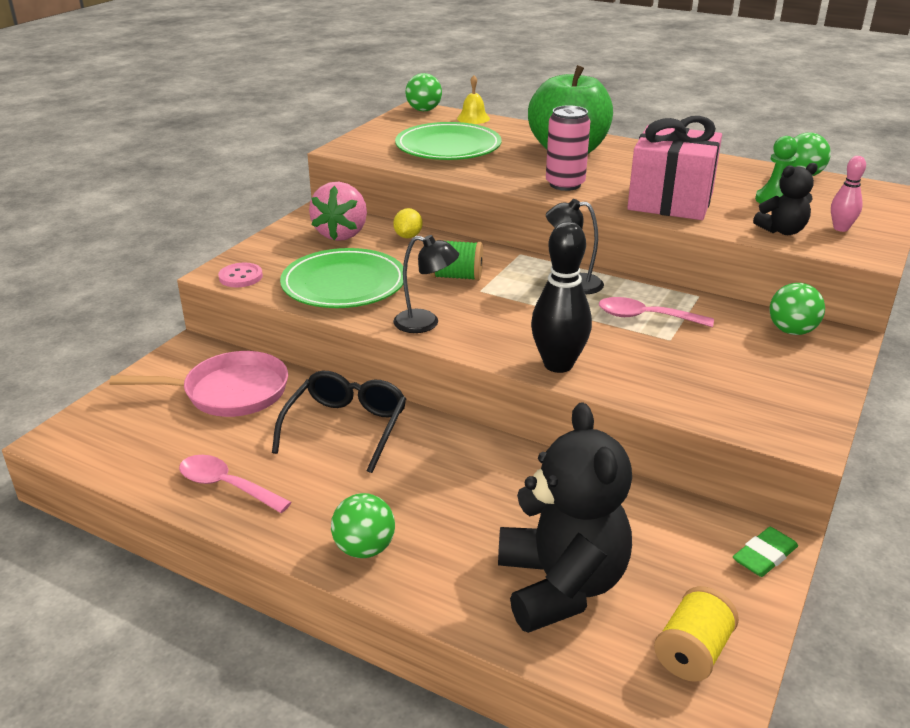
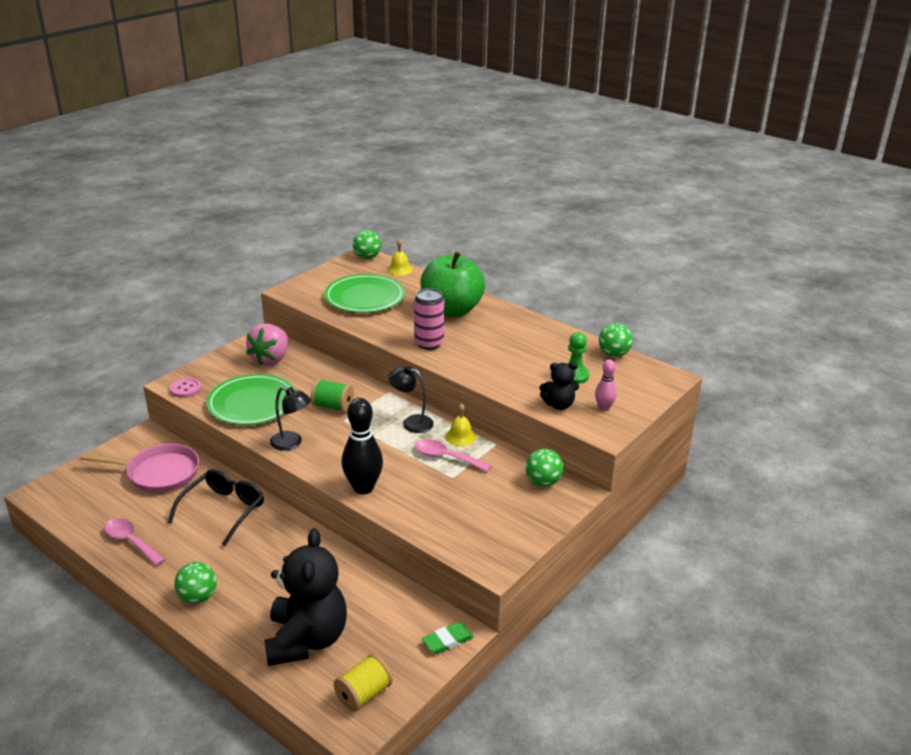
camera: 10 degrees right, 0 degrees up
(408, 236) = (316, 367): yellow lemon -> none
(647, 292) = (460, 437): none -> yellow bell
(670, 201) = (496, 368): pink gift -> none

